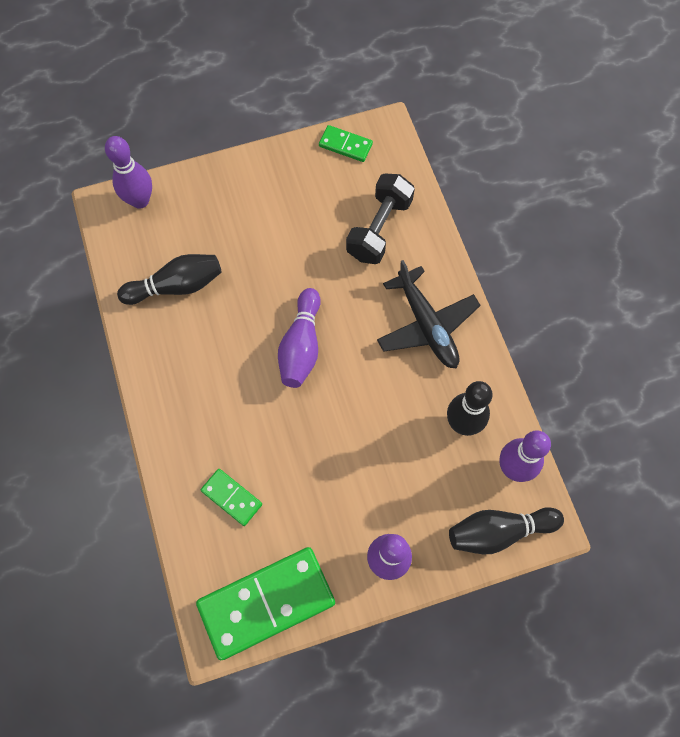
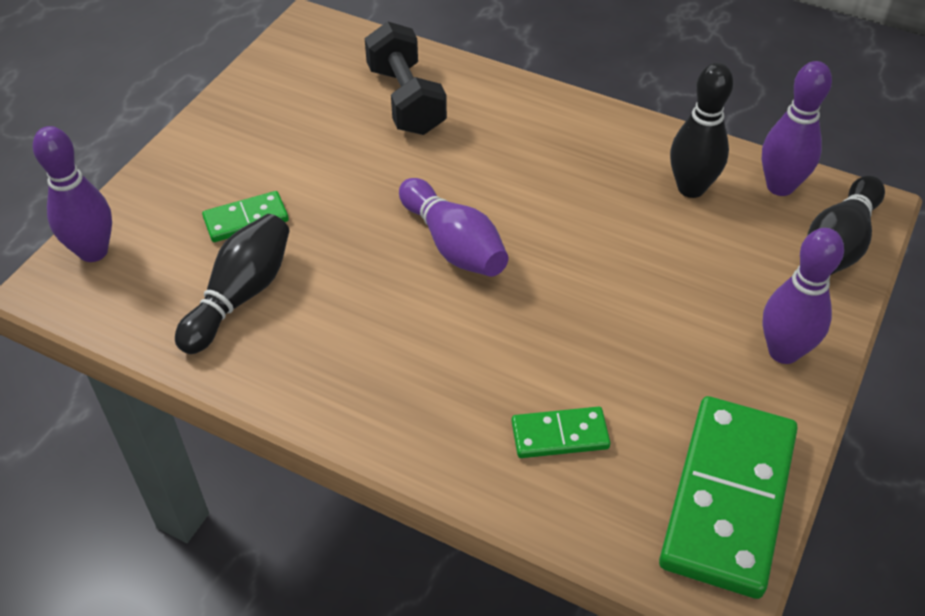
camera: 45 degrees left, 20 degrees down
(345, 145) = (283, 60): green domino -> green domino (246, 219)
(426, 325) = (553, 140): black plane -> none

